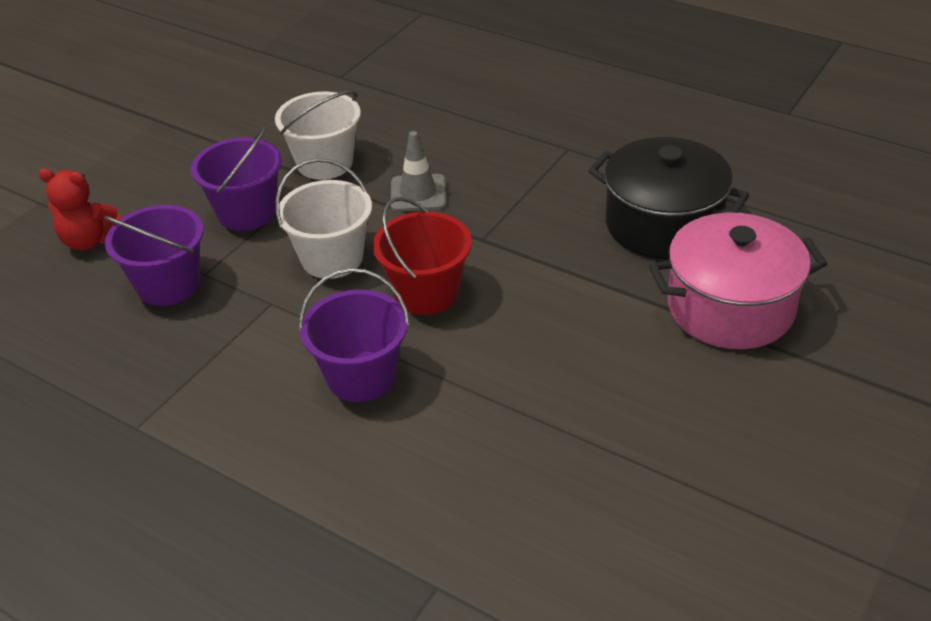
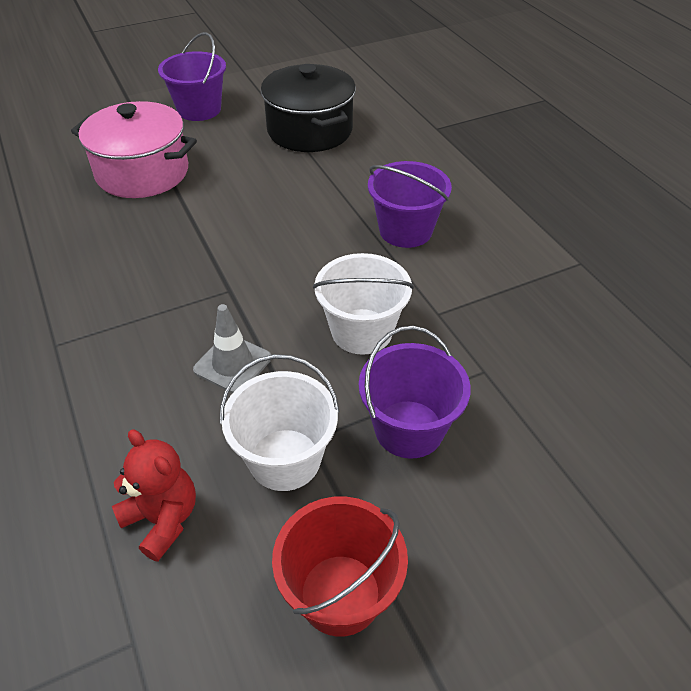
camera: 150 degrees left, 5 degrees up
(89, 240) = (596, 479): red teddy bear -> red teddy bear (162, 519)
(168, 284) = (522, 375): purple bucket -> purple bucket (199, 109)
(426, 293) = (313, 266): red bucket -> red bucket (340, 594)
(663, 224) = (95, 239): black pot -> black pot (310, 130)

